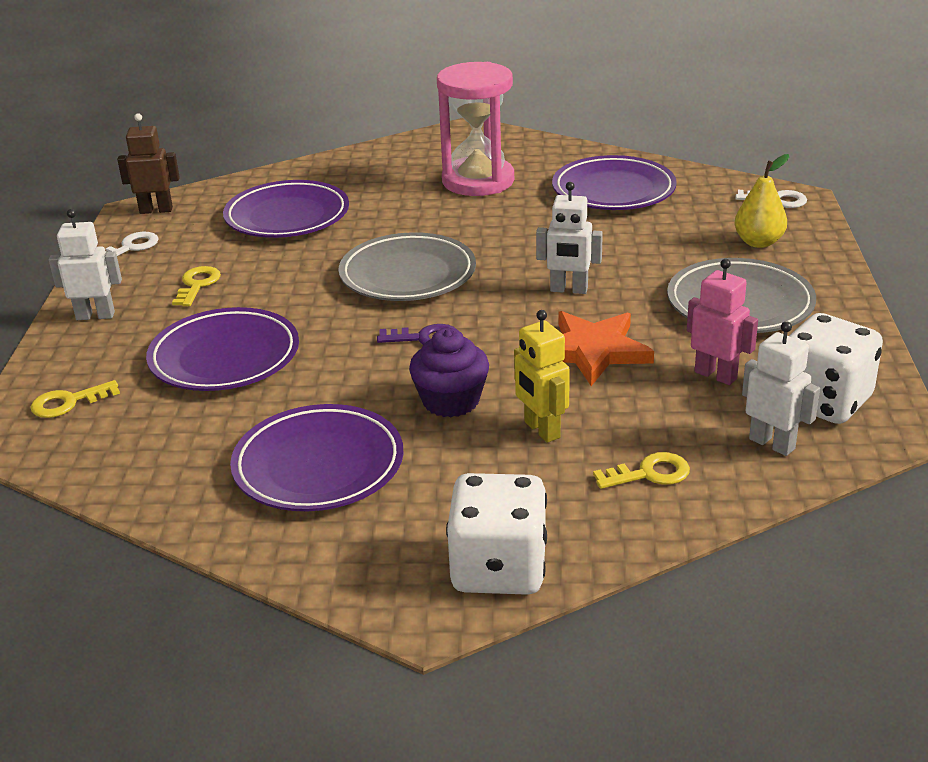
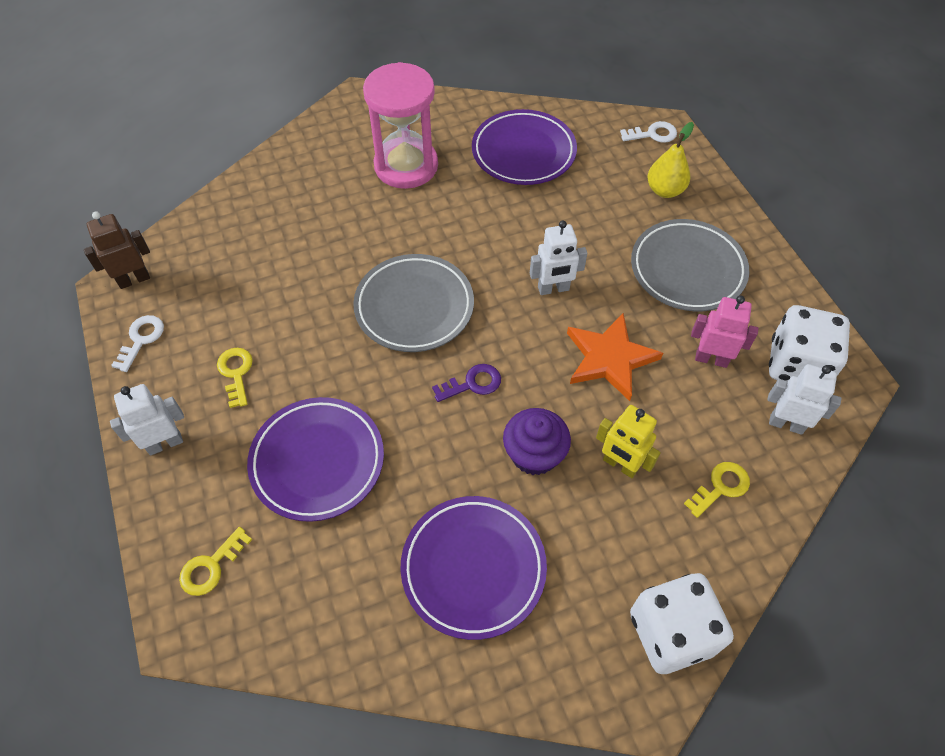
camera: 25 degrees left, 25 degrees up
(287, 216) = (264, 257): purple plate -> none

